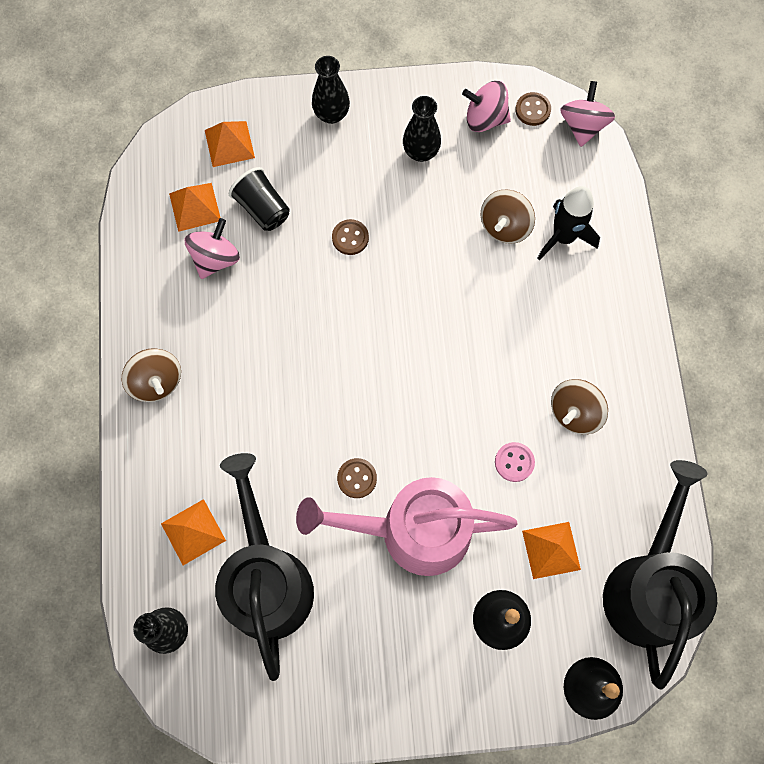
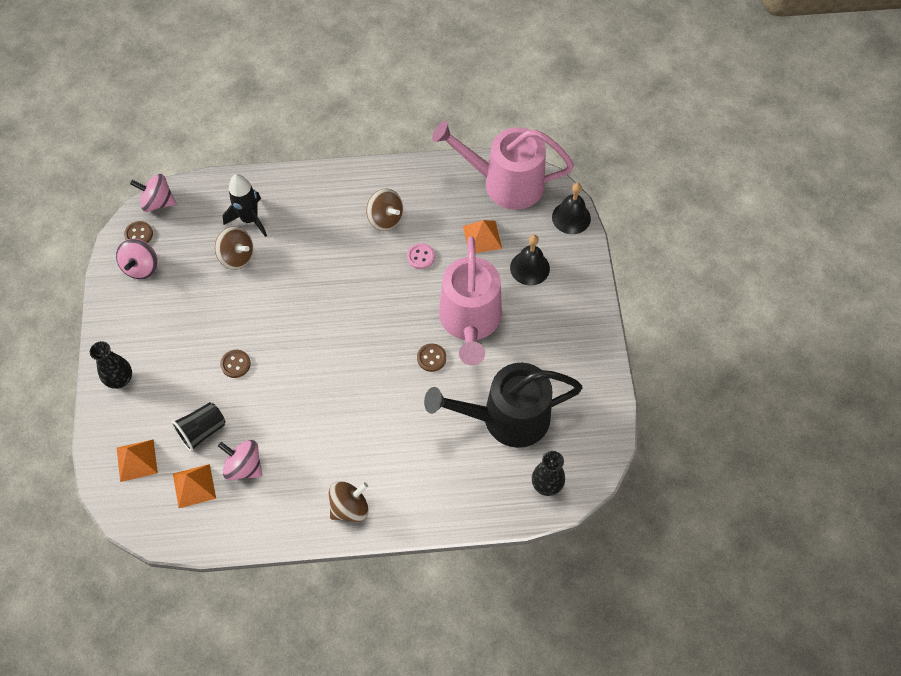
camera: 90 degrees left, 10 degrees down
(193, 532) = (472, 472): orange pyramid -> none
(421, 152) = (165, 313): black vase -> none
(648, 587) = (505, 183): black watering can -> pink watering can

